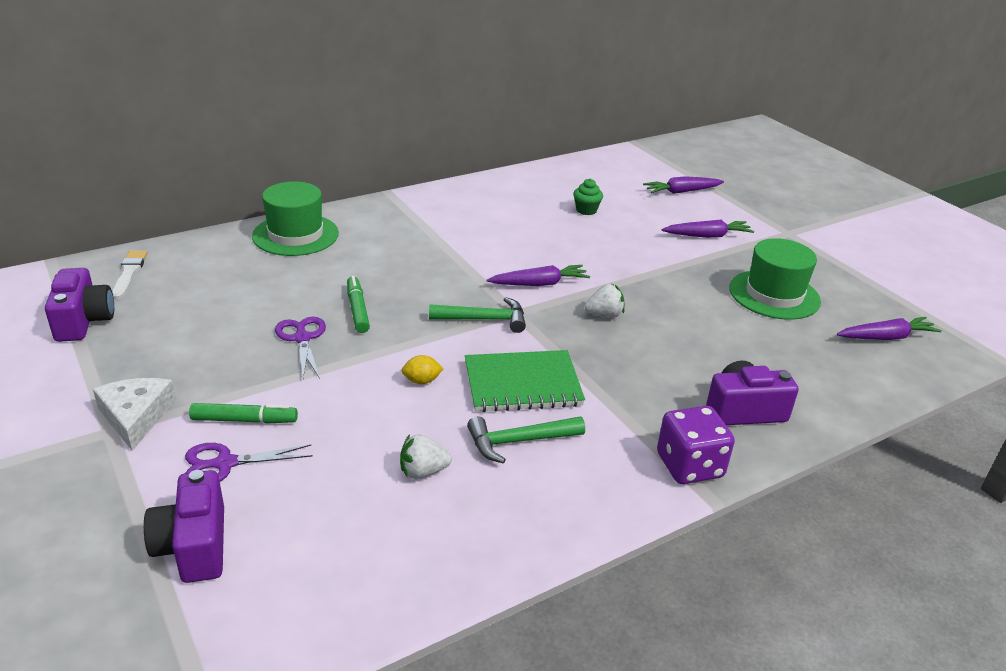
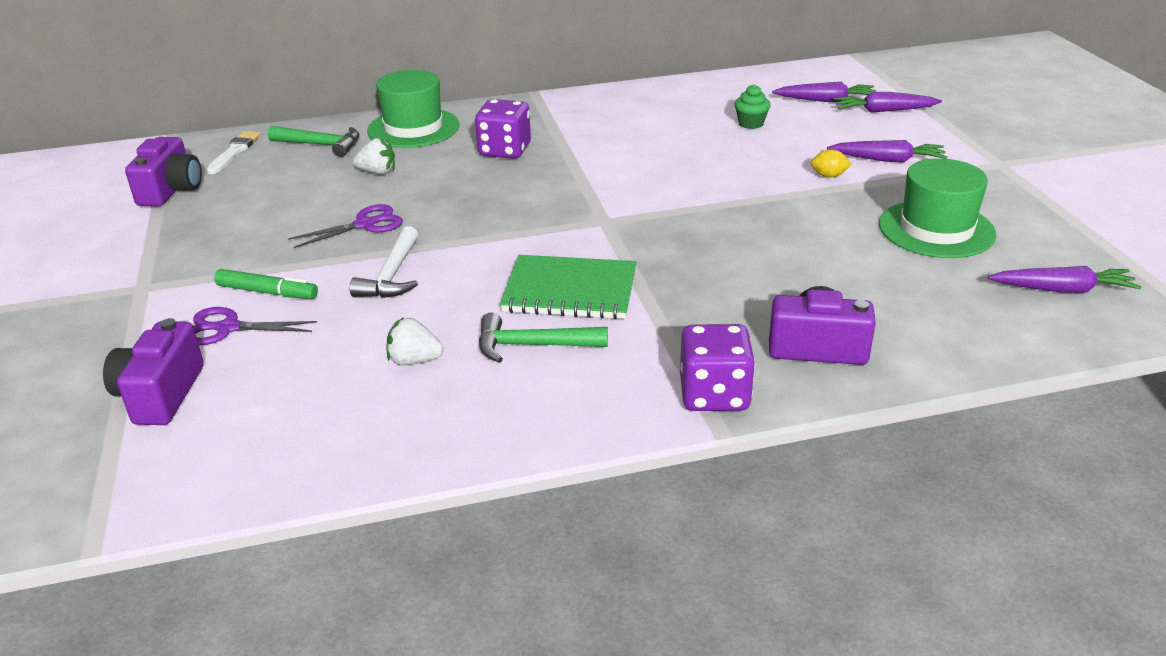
camera: 20 degrees right, 0 degrees up
(136, 416) = (171, 277): white cheese -> none
(302, 338) = (365, 225): purple scissors -> purple scissors turned 60 degrees clockwise
(355, 387) = (391, 275): none -> white hammer
(357, 310) = (436, 203): green marker -> none
(392, 251) = (505, 150): none -> purple dice
(422, 381) = (463, 276): yellow lemon -> yellow lemon (829, 176)
(484, 320) = (565, 224): green hammer -> green hammer (321, 145)
(539, 284) = (649, 194): purple carrot -> purple carrot (826, 100)
(604, 315) = (706, 232): white strawberry -> white strawberry (377, 172)

